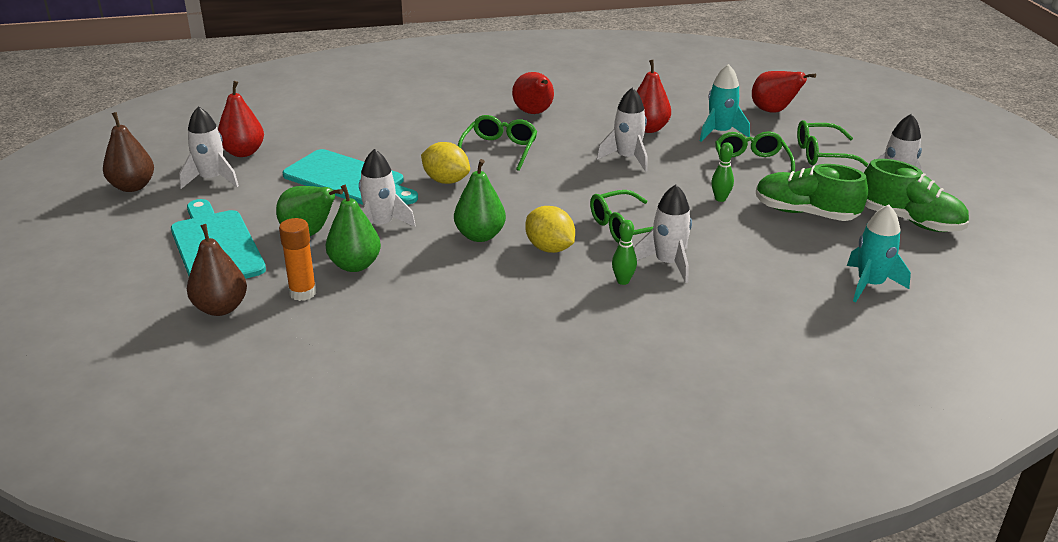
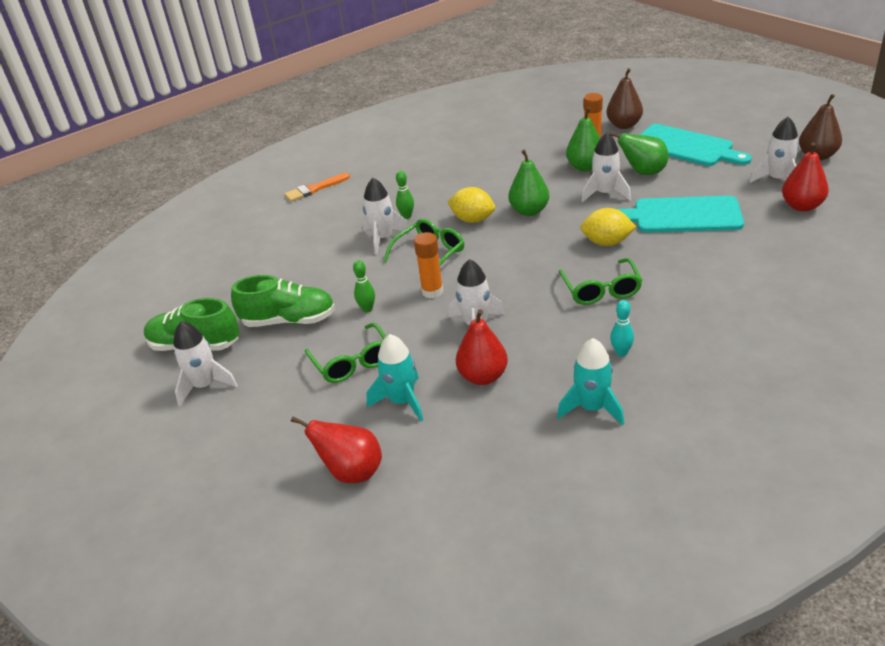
camera: 160 degrees right, 5 degrees up
(534, 113) = (621, 353): red pear -> turquoise bowling pin
(647, 193) = (432, 291): none -> orange glue stick
(733, 377) = (314, 189): none -> orange brush
(822, 154) = (280, 408): green glasses -> none
(870, 285) = (234, 272): turquoise rocket -> turquoise rocket (592, 408)

